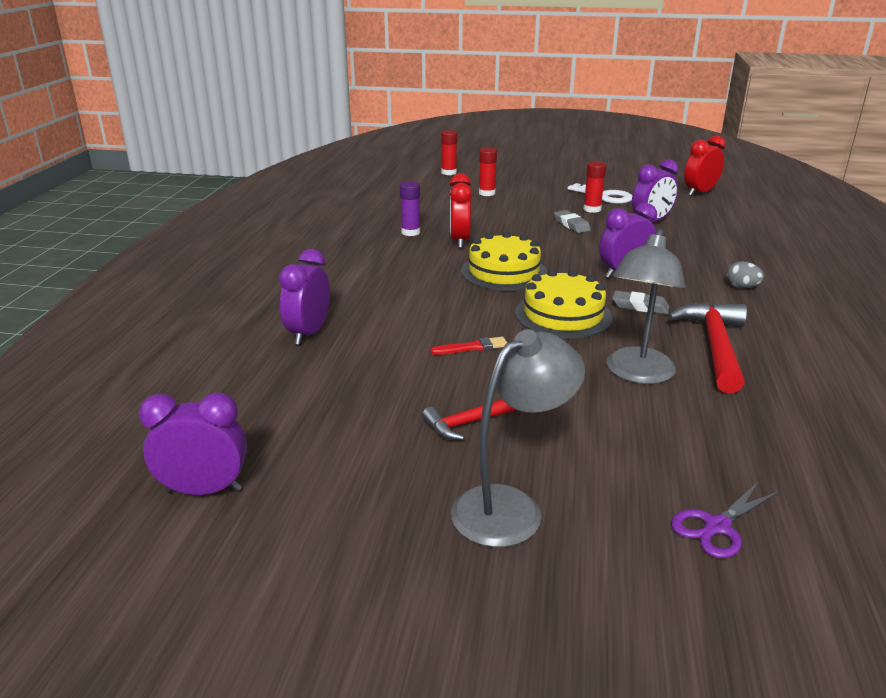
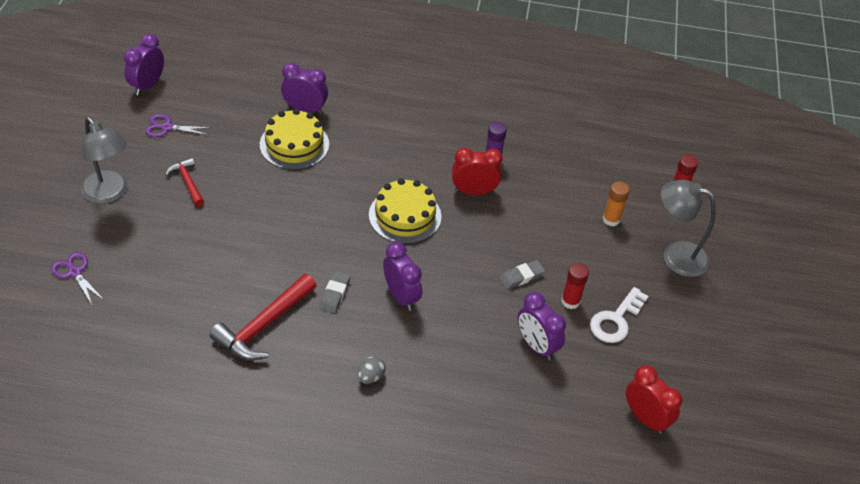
camera: 85 degrees right, 20 degrees up
(204, 490) = (147, 85): purple clock -> purple clock turned 150 degrees counterclockwise
(333, 455) = (167, 127): none -> purple scissors
(472, 347) = (277, 188): red brush -> none
(487, 193) = (611, 219): red glue stick -> orange glue stick
(563, 315) = (323, 243): yellow cake -> yellow cake (294, 144)
(637, 374) = (231, 270): grey lamp -> grey lamp (675, 255)
(714, 347) = (264, 325): red hammer -> red hammer turned 120 degrees clockwise

